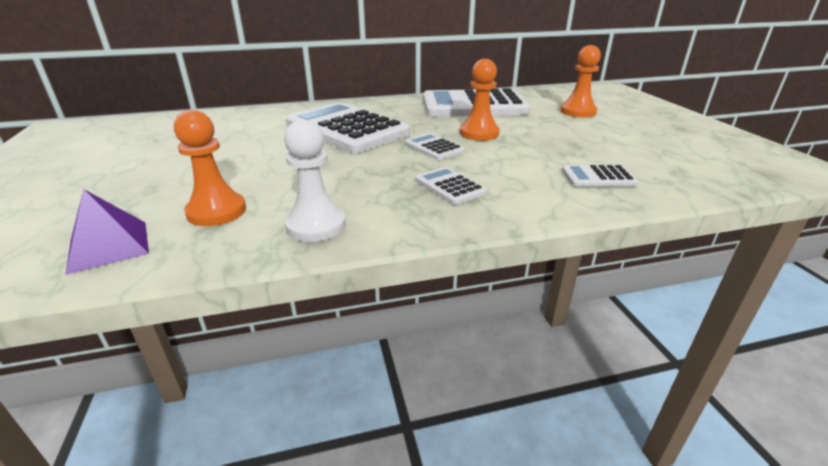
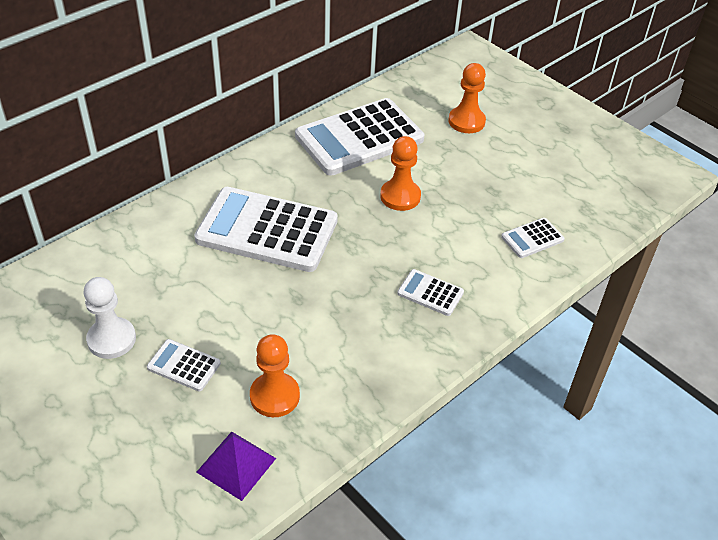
camera: 30 degrees left, 15 degrees up
(316, 225) = (368, 380): white pawn -> white pawn (111, 339)
(434, 148) = (377, 237): white calculator -> white calculator (184, 365)

